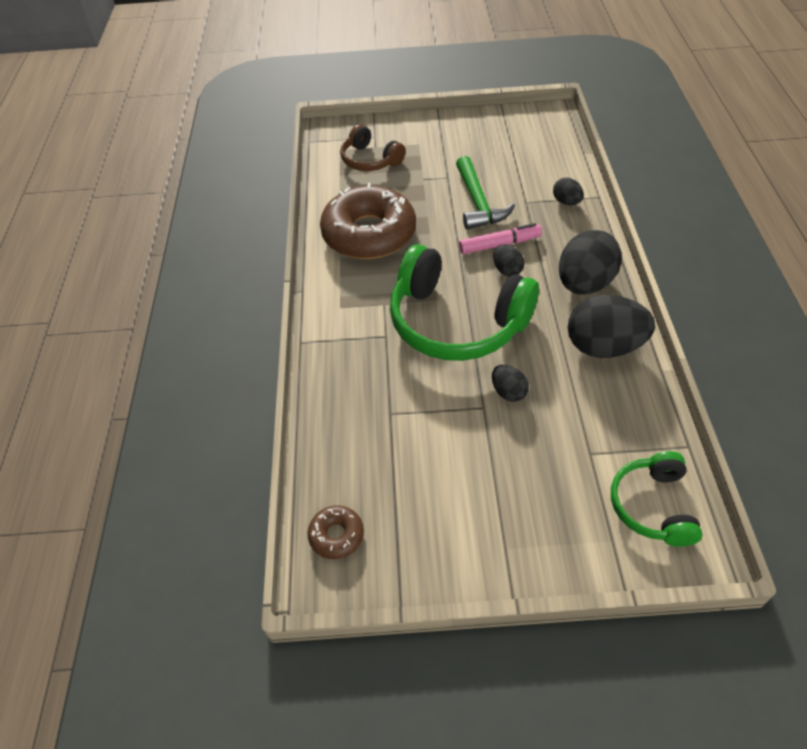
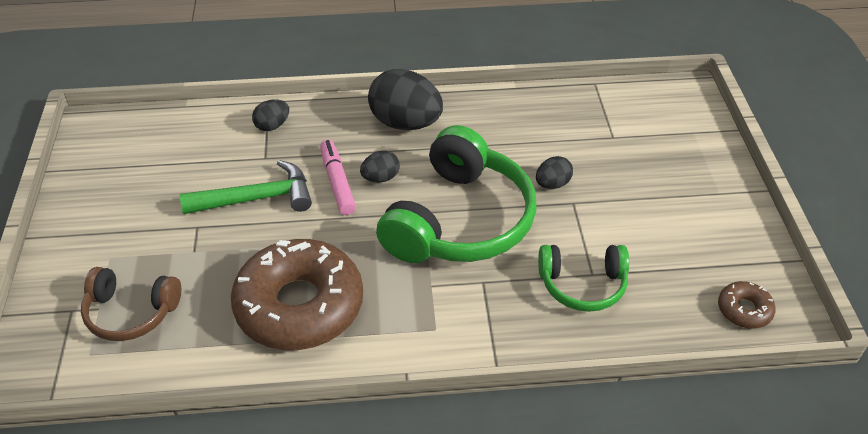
camera: 95 degrees left, 5 degrees down
(370, 160) = (131, 313): brown headphones -> brown headphones turned 60 degrees clockwise
(603, 347) = (490, 118): black egg -> none
(652, 506) = (656, 108): green headphones -> green headphones (582, 285)

